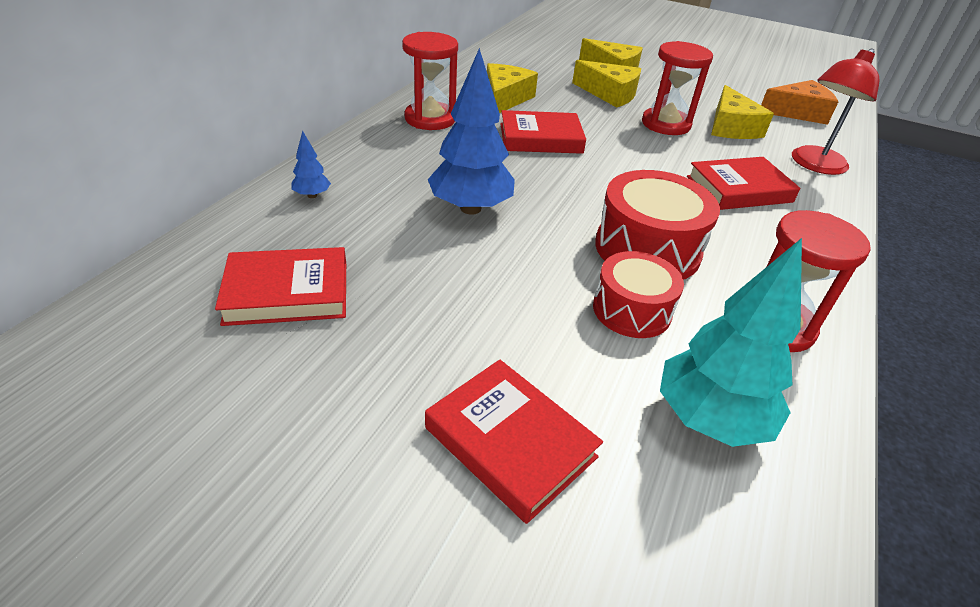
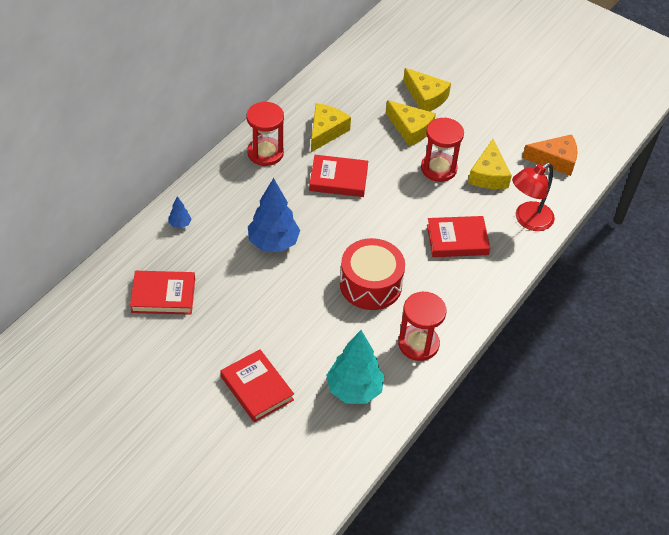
camera: 10 degrees right, 10 degrees up
(632, 310) = (342, 325): red drum -> none

